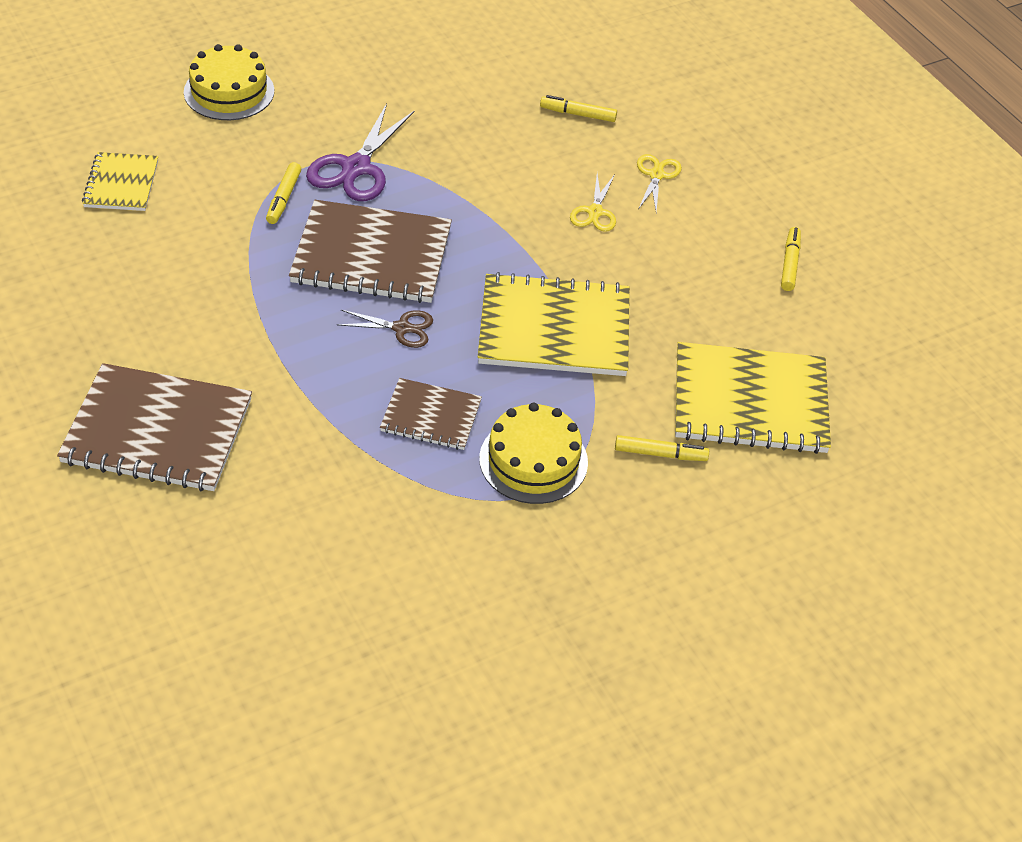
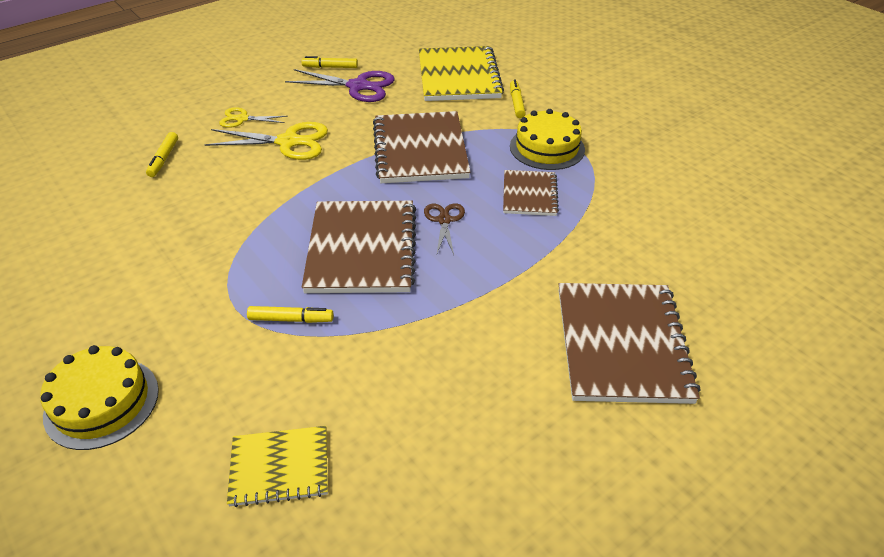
camera: 95 degrees left, 5 degrees down
(356, 168) = (240, 277): purple scissors -> purple scissors (358, 86)
(554, 329) = (420, 150): yellow notebook -> brown notebook
(595, 212) = (288, 142): yellow scissors -> yellow scissors, size x1.74

